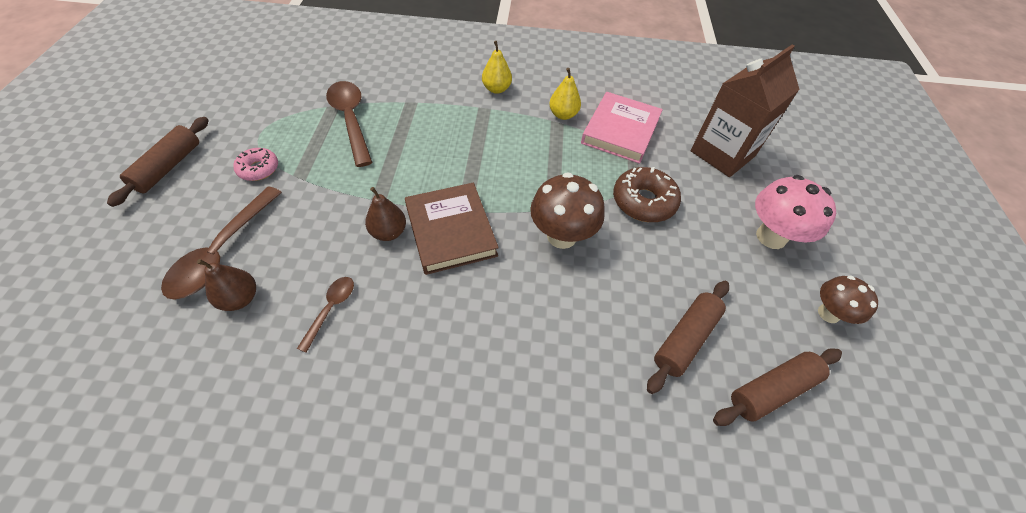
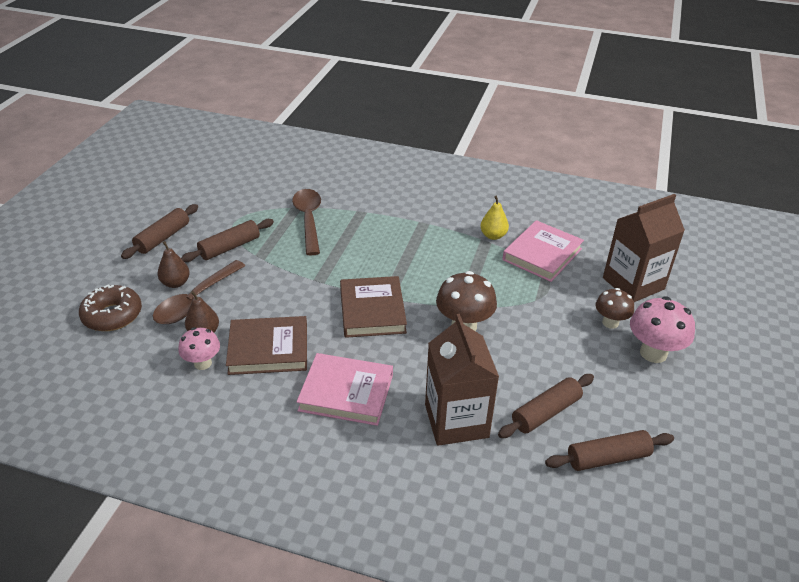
camera: 15 degrees right, 15 degrees down
(244, 347) = (203, 363): none -> pink mushroom
(258, 169) = (230, 247): pink donut -> brown rolling pin
(331, 309) = (268, 349): brown spoon -> brown book
(389, 232) = (322, 305): brown pear -> brown pear (176, 283)
(443, 357) = (346, 393): none -> pink book
(496, 89) = (438, 209): yellow pear -> none
(587, 372) = (456, 421): none -> brown carton
(643, 201) = (544, 311): brown donut -> brown donut (112, 315)
(828, 313) = (682, 415): brown mushroom -> brown mushroom (610, 322)

